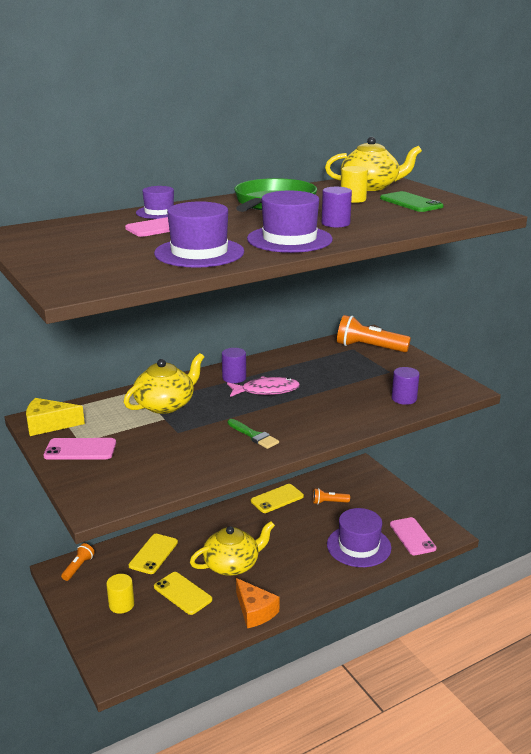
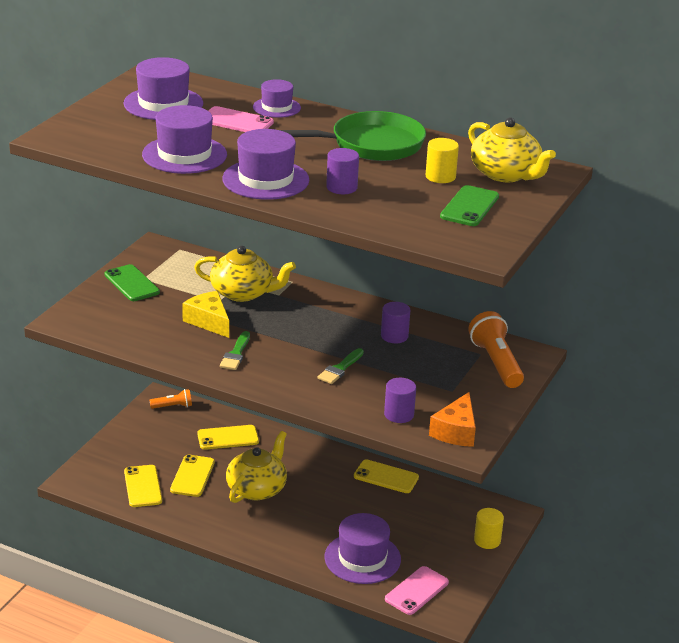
camera: 55 degrees right, 5 degrees up
(49, 425) = (153, 255): yellow cheese -> yellow cheese (208, 321)
(80, 240) = (163, 104): none -> purple hat
(80, 449) = (132, 283): pink phone -> green phone
(121, 605) = (149, 450): yellow cylinder -> yellow cylinder (487, 540)
(167, 628) = (143, 486): none -> yellow phone
(232, 564) = (257, 488): yellow teapot -> yellow teapot turned 90 degrees counterclockwise
(234, 378) = (332, 308): purple cylinder -> purple cylinder (394, 336)
(255, 611) = (206, 526): orange cheese -> orange cheese (456, 431)
(266, 391) = (326, 333): pink fish -> none
(321, 400) = (340, 368): none -> green brush
(329, 502) = (416, 513): orange flashlight -> none

